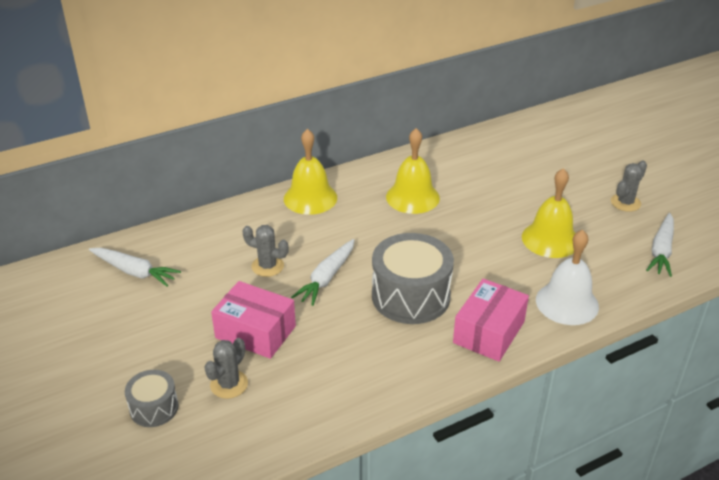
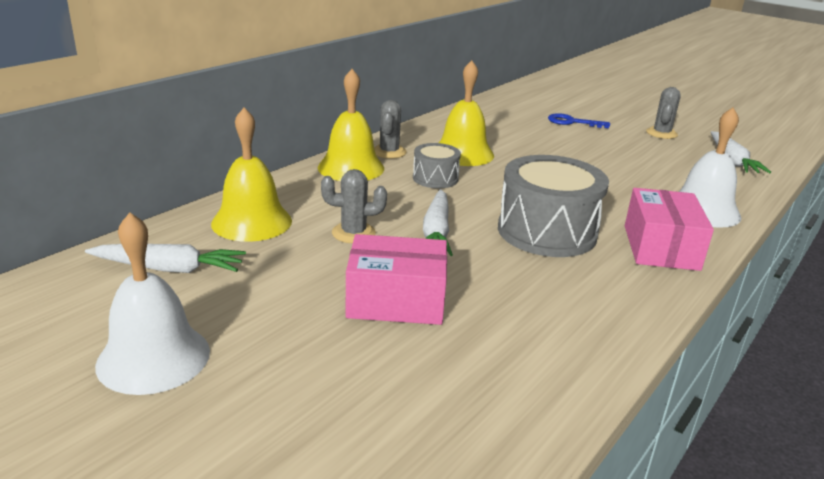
camera: 25 degrees left, 10 degrees down
(93, 338) = (153, 357): none -> white bell
(154, 408) = (320, 426): grey drum -> grey drum (435, 178)
(229, 384) = (411, 367): grey cactus -> grey cactus (389, 152)
(548, 173) = (572, 122): none -> blue key
(550, 239) = (629, 166): yellow bell -> yellow bell (252, 222)

